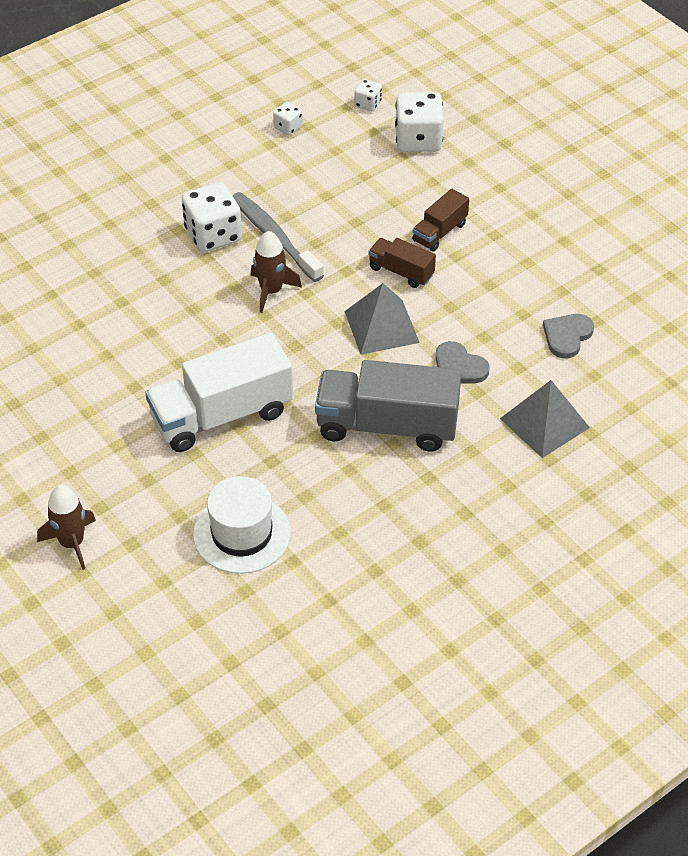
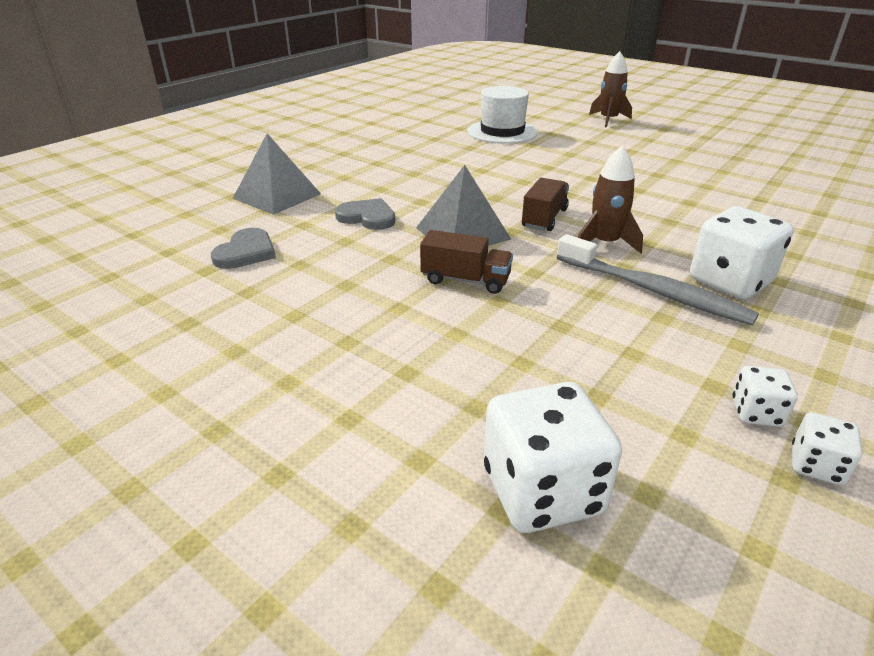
camera: 165 degrees right, 15 degrees down
(221, 415) = (568, 169): white truck -> none
(368, 104) = (714, 573): white dice -> white dice (756, 413)
(387, 426) = (423, 179): grey truck -> none
(439, 232) = (432, 331): brown truck -> brown truck (544, 218)

